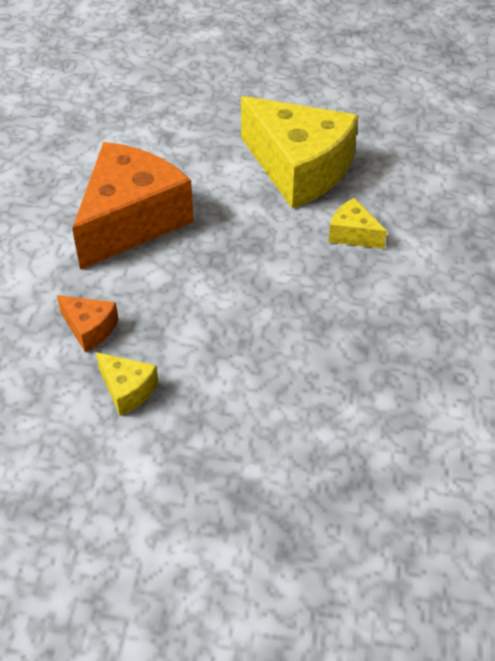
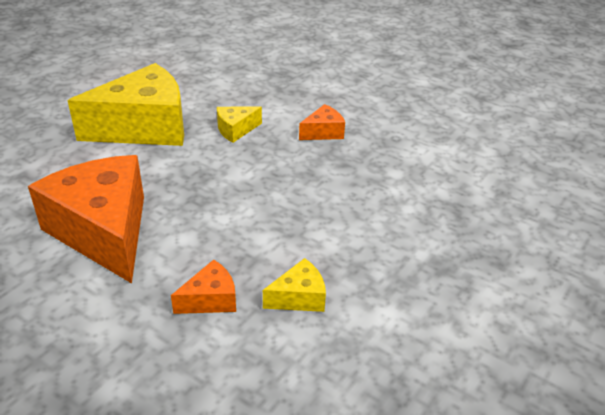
camera: 65 degrees left, 10 degrees down
(412, 306) = (323, 132): none -> orange cheese

